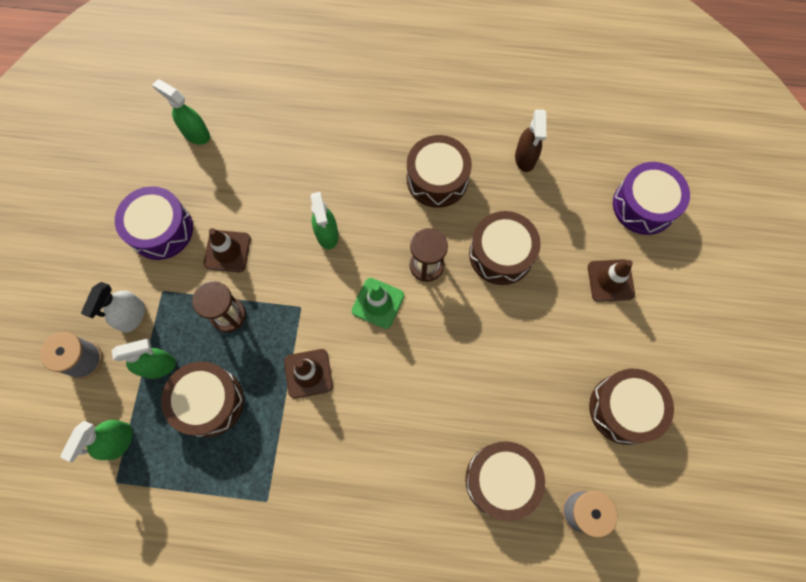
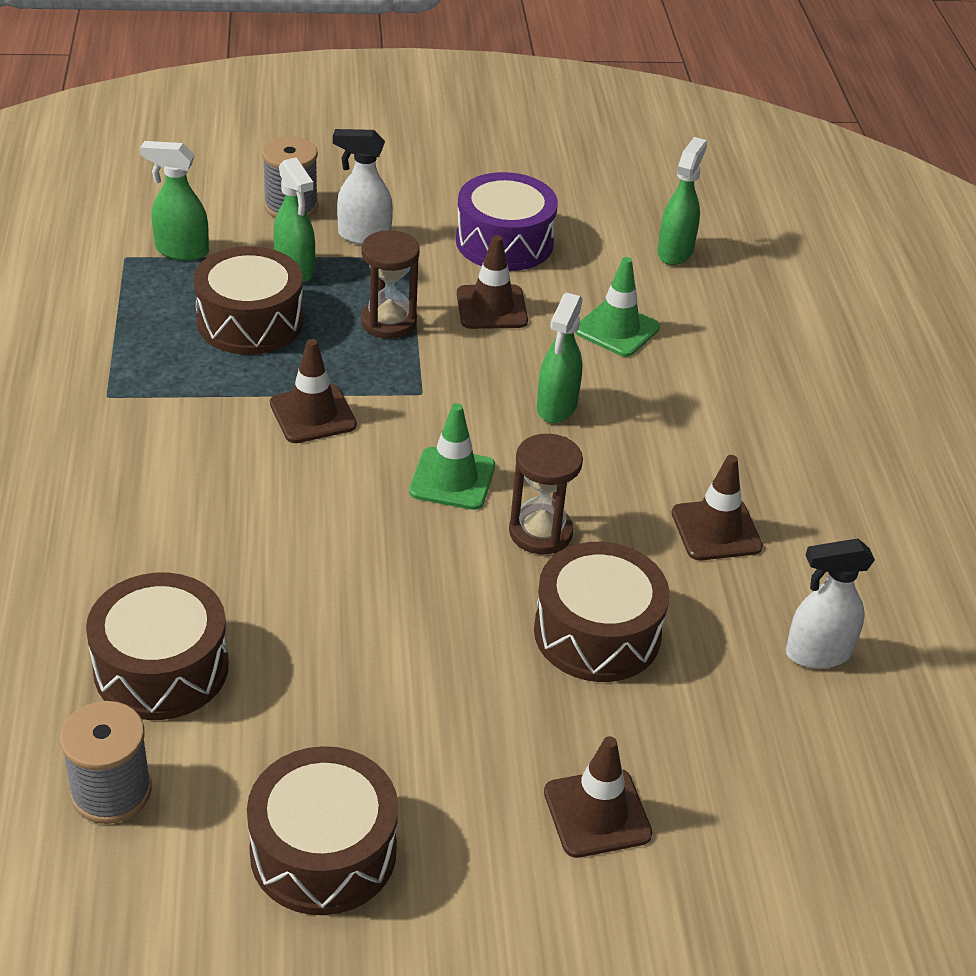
camera: 75 degrees right, 30 degrees down
(263, 185) = (617, 329): none -> green traffic cone
(327, 234) = (556, 407): green spray bottle -> green spray bottle turned 45 degrees counterclockwise
(437, 179) = (716, 530): brown drum -> brown traffic cone
(525, 158) = (817, 653): brown spray bottle -> white spray bottle
(644, 205) = (795, 866): purple drum -> none

